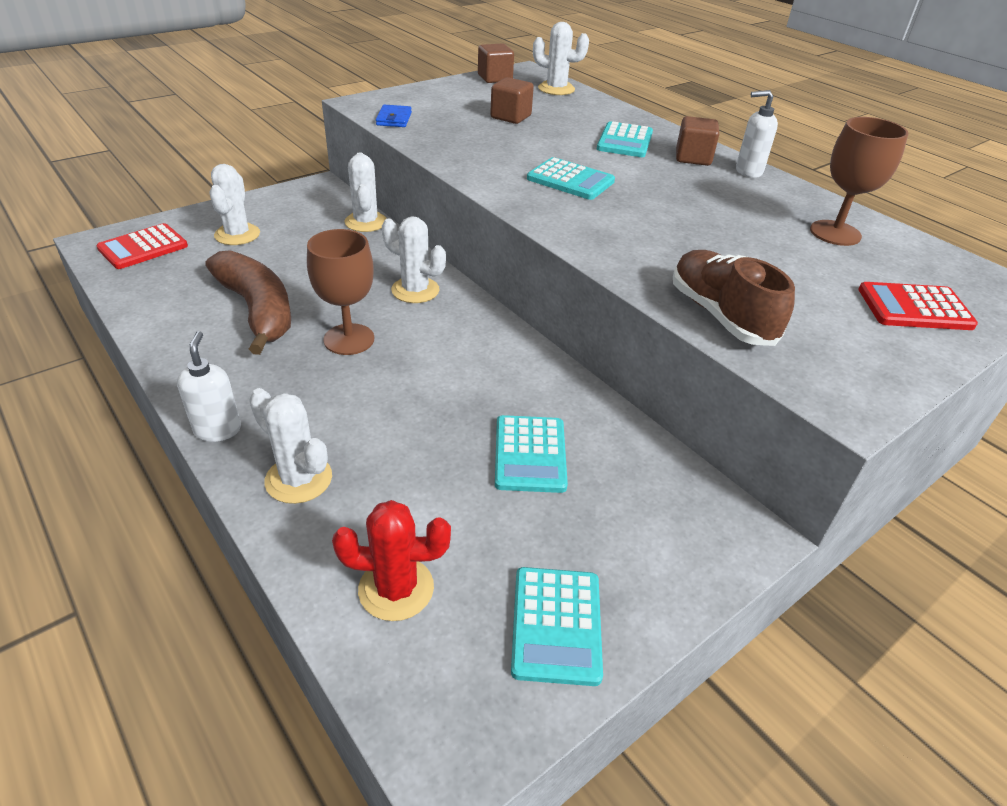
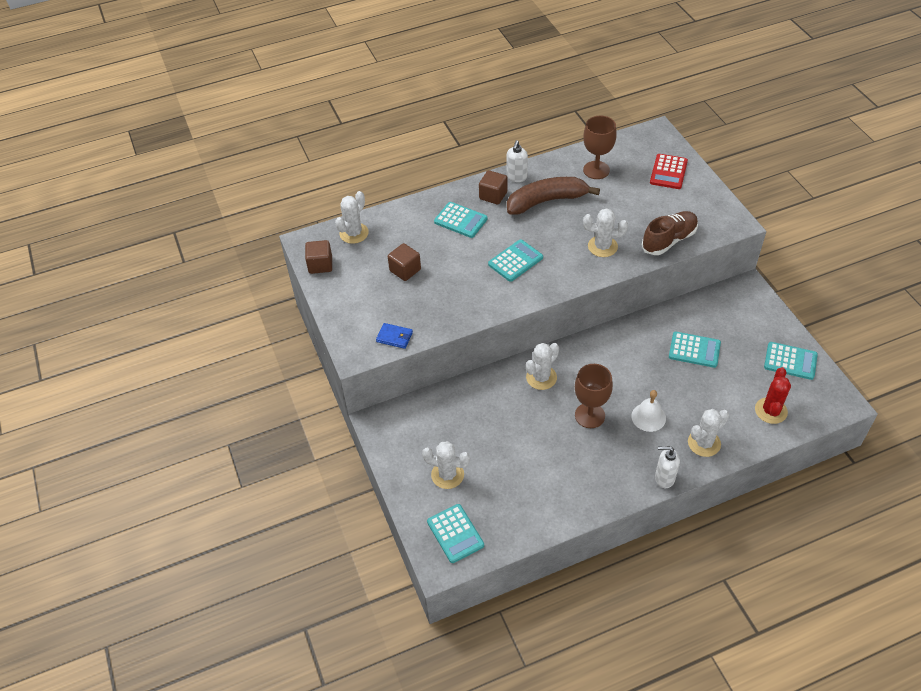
camera: 70 degrees left, 10 degrees up
(143, 247) = (455, 533): red calculator -> turquoise calculator
(258, 310) = (551, 461): brown banana -> brown banana (546, 201)
(354, 403) = (648, 417): none -> white bell
(366, 222) = (445, 396): white cactus -> white cactus (602, 246)
(720, 315) = (669, 240): brown shoe -> brown shoe turned 150 degrees clockwise

